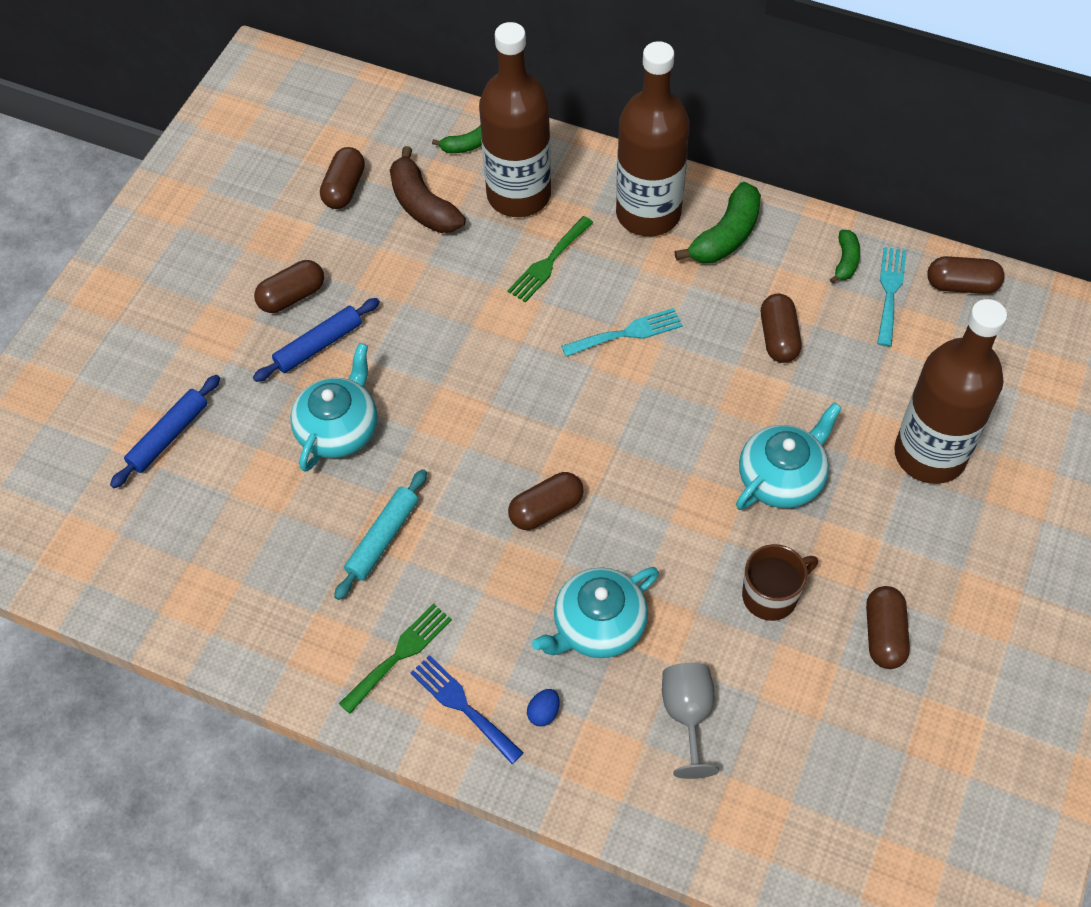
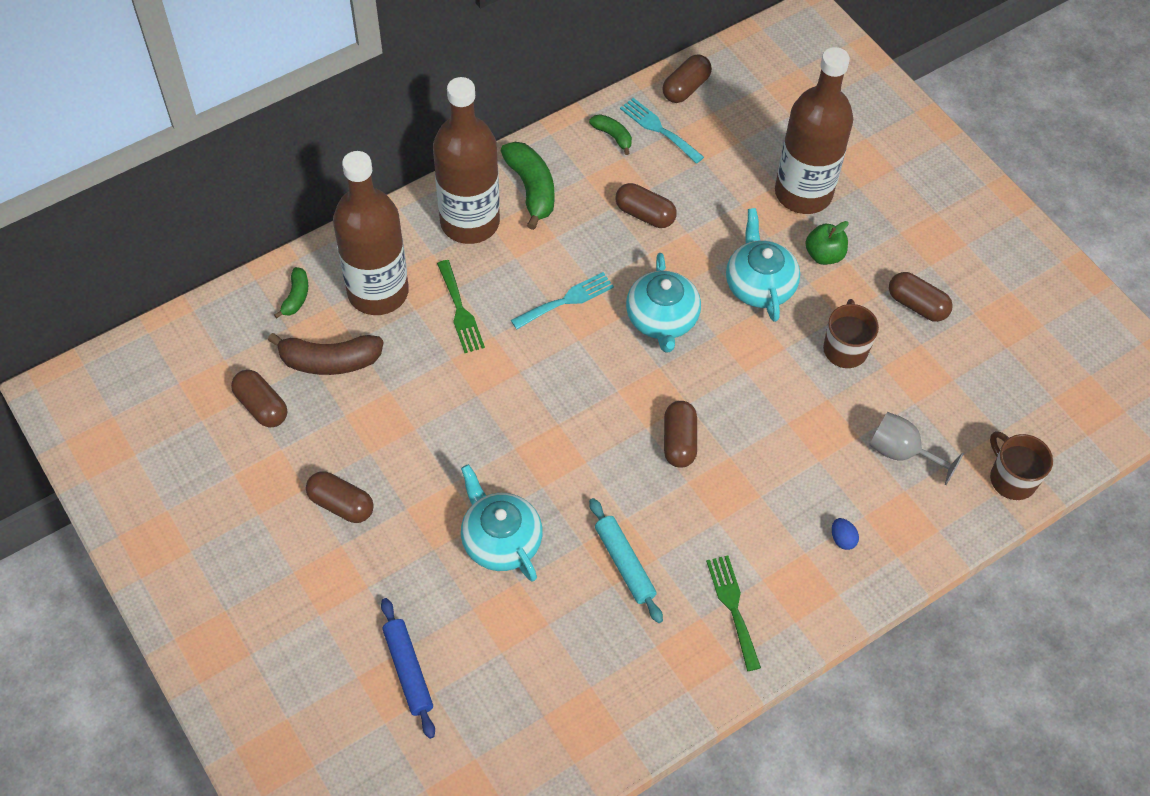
camera: 60 degrees left, 0 degrees up
(292, 296) = (341, 504): brown capsule -> brown capsule turned 60 degrees counterclockwise
(318, 345) = (407, 511): blue rolling pin -> none
(462, 705) = (802, 588): blue fork -> none
(598, 625) = (797, 465): turquoise teapot -> turquoise teapot (662, 319)
(627, 333) = (566, 300): turquoise fork -> turquoise fork turned 45 degrees clockwise
(741, 843) = (1011, 478): none -> brown mug
(869, 515) = (824, 255): none -> green apple

